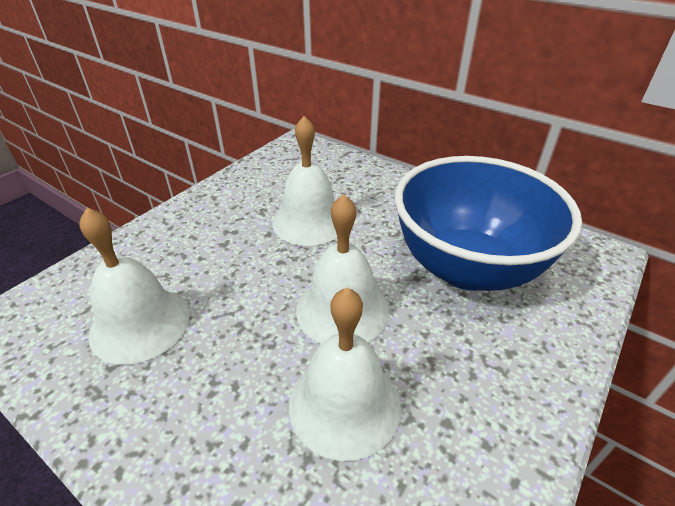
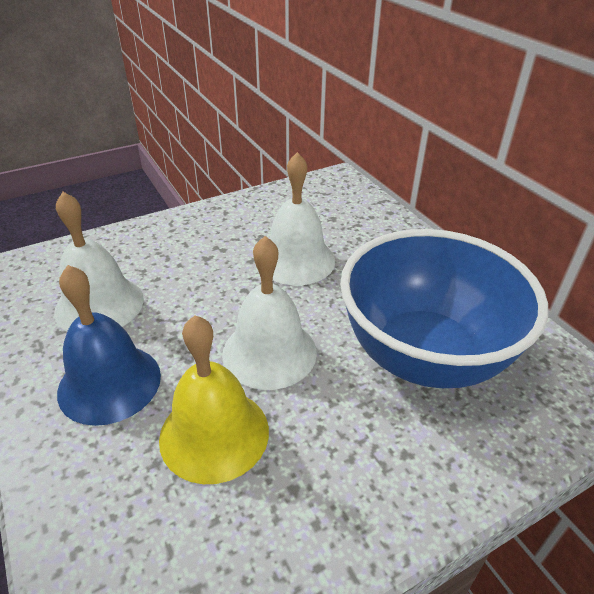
camera: 25 degrees right, 0 degrees up
(205, 399) = (109, 383): none -> blue bell
(344, 404) = (214, 434): white bell -> yellow bell

